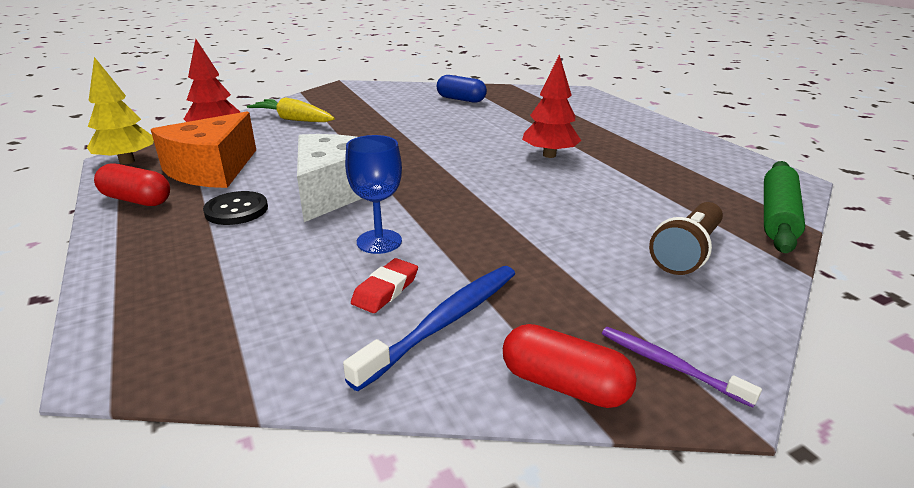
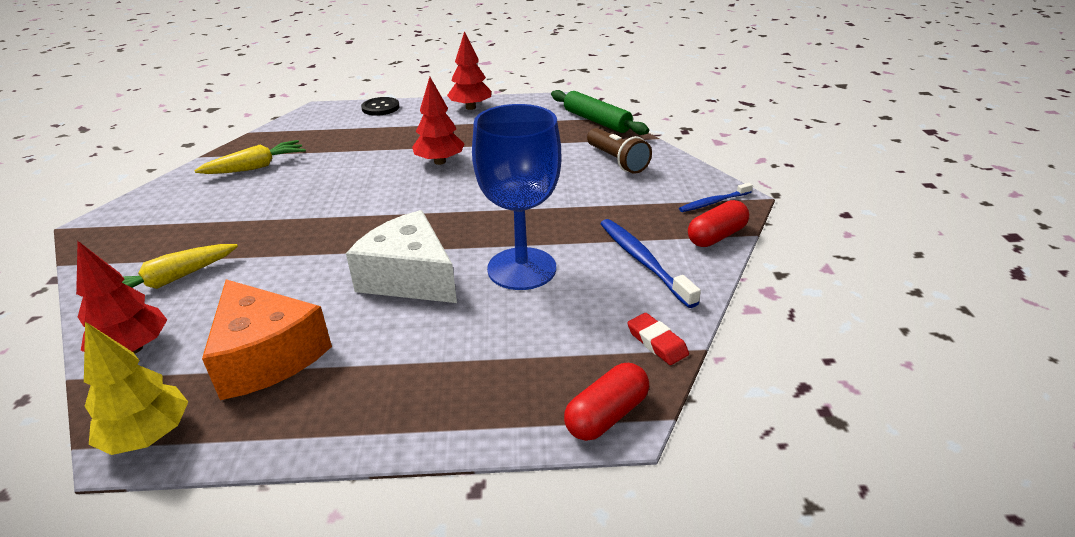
camera: 65 degrees left, 5 degrees up
(137, 200) = (299, 420): red capsule -> red capsule (606, 415)
(236, 210) = (395, 342): black button -> black button (380, 108)
(379, 241) = (521, 269): blue goblet -> blue goblet, size x1.80
(385, 290) = (592, 277): red eraser -> red eraser (657, 342)
(461, 99) = (256, 167): blue capsule -> yellow carrot
(669, 365) = (713, 202): purple toothbrush -> blue toothbrush
(683, 141) = (471, 107): none -> red tree

